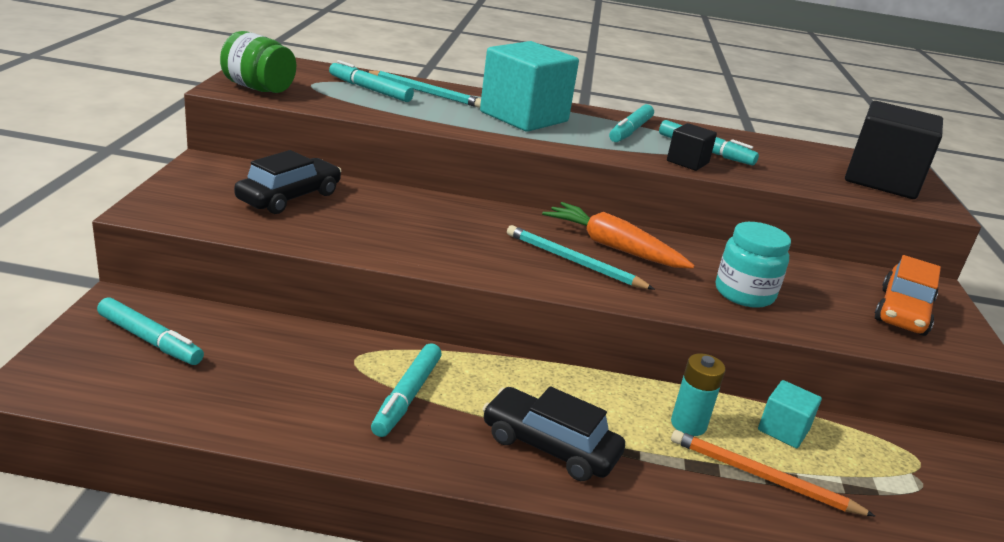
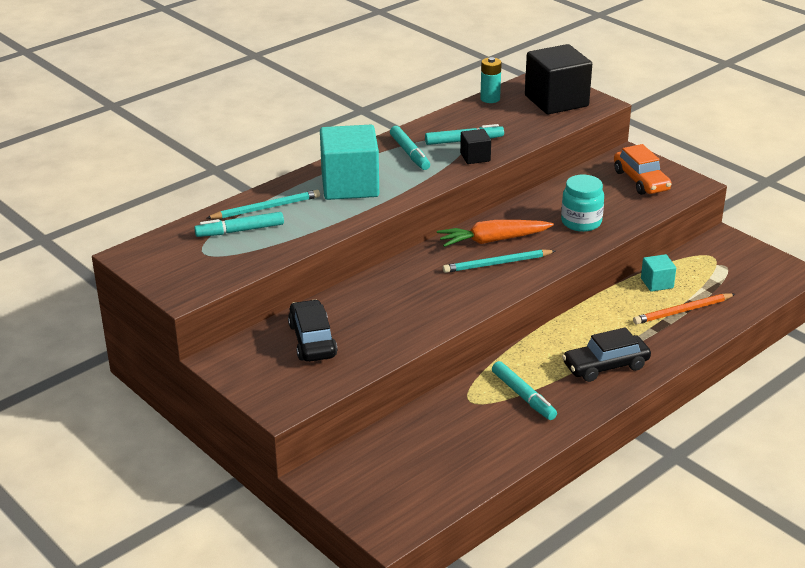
camera: 45 degrees left, 5 degrees up
(150, 340) = (379, 475): turquoise marker -> none
(258, 88) = (195, 281): green jar -> none
(688, 424) = (627, 311): turquoise battery -> turquoise battery (490, 99)

